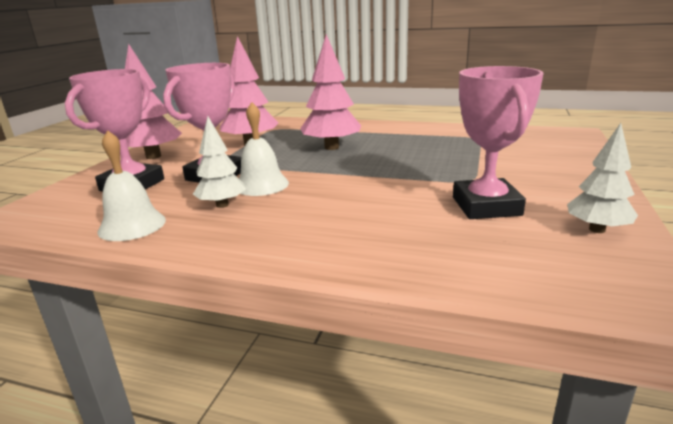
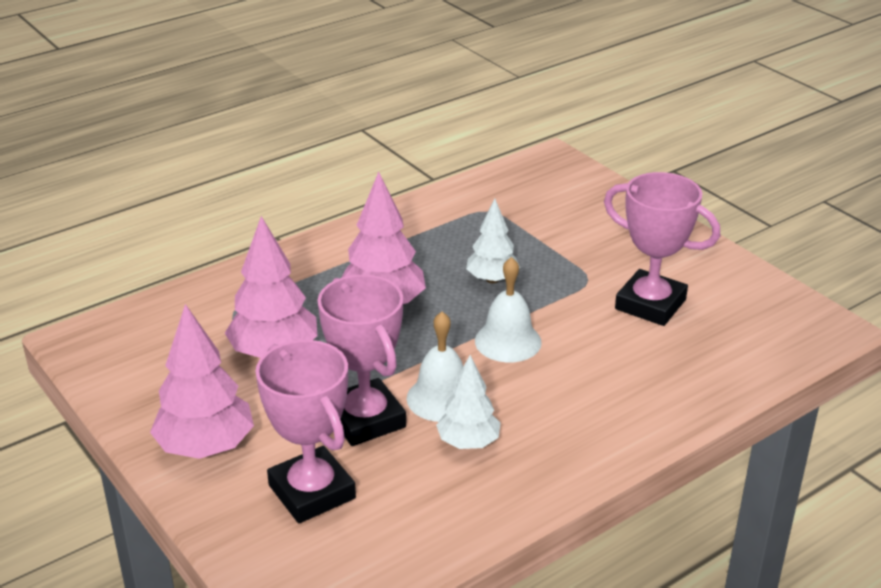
camera: 55 degrees left, 10 degrees up
(132, 225) = (452, 518): white bell -> white bell (508, 341)
(597, 229) = (739, 286): white tree -> white tree (492, 279)

